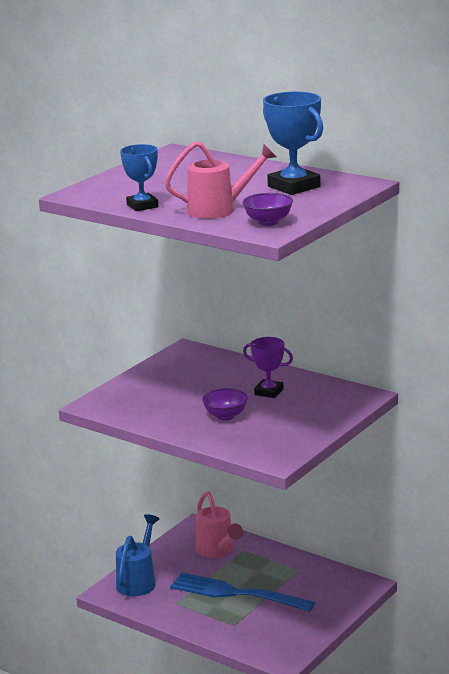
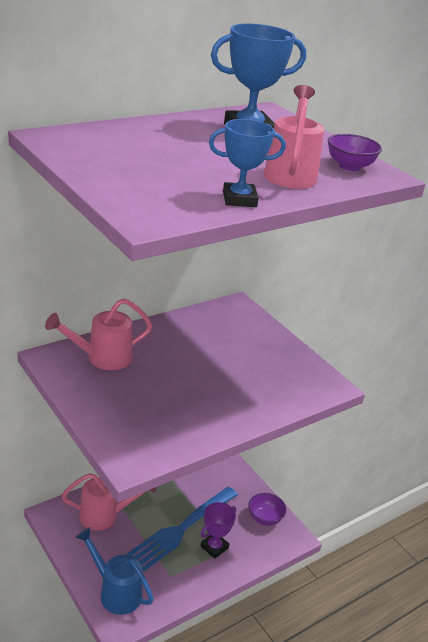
camera: 75 degrees left, 10 degrees up
(207, 365) = (102, 358): none -> pink watering can
(225, 416) = (225, 384): purple bowl -> purple bowl (265, 518)
(269, 392) = (193, 345): purple trophy -> purple trophy (214, 547)

